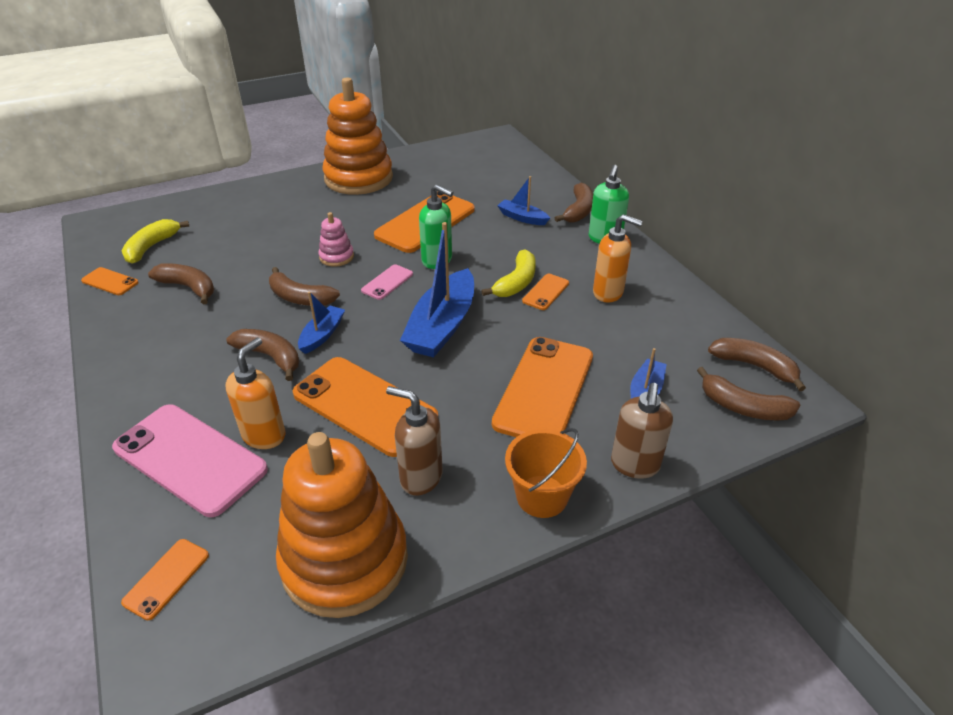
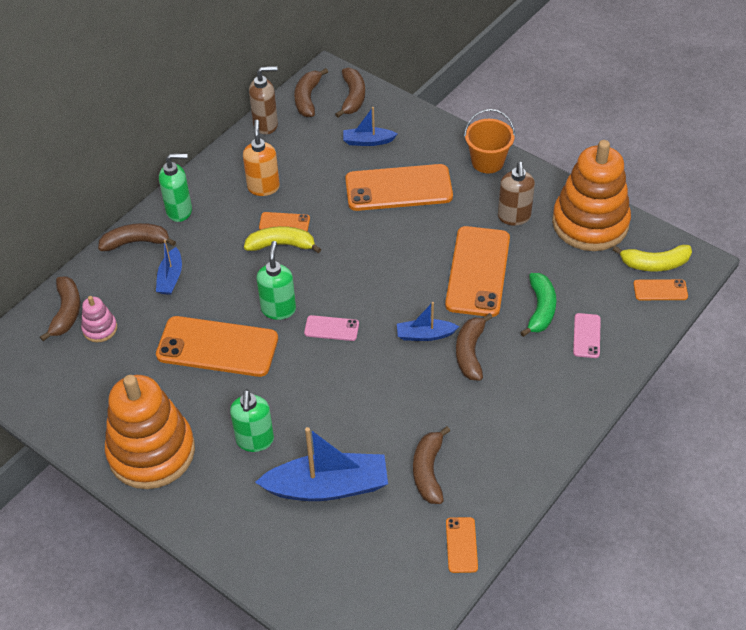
camera: 115 degrees left, 10 degrees up
(151, 247) = (389, 556): yellow banana -> yellow banana (654, 264)
(190, 459) = (586, 336): pink phone -> pink phone, size x0.46
(264, 435) = (540, 309): orange soap dispenser -> green banana
(300, 298) = (390, 377): brown banana -> brown banana (66, 312)
(318, 218) = (255, 440): none -> green soap dispenser
(336, 257) = (315, 385): pink stacking toy -> pink stacking toy (100, 329)
(442, 326) = (366, 267): blue boat -> blue boat (328, 486)
(635, 465) = (436, 131): brown soap dispenser -> brown soap dispenser (266, 125)

